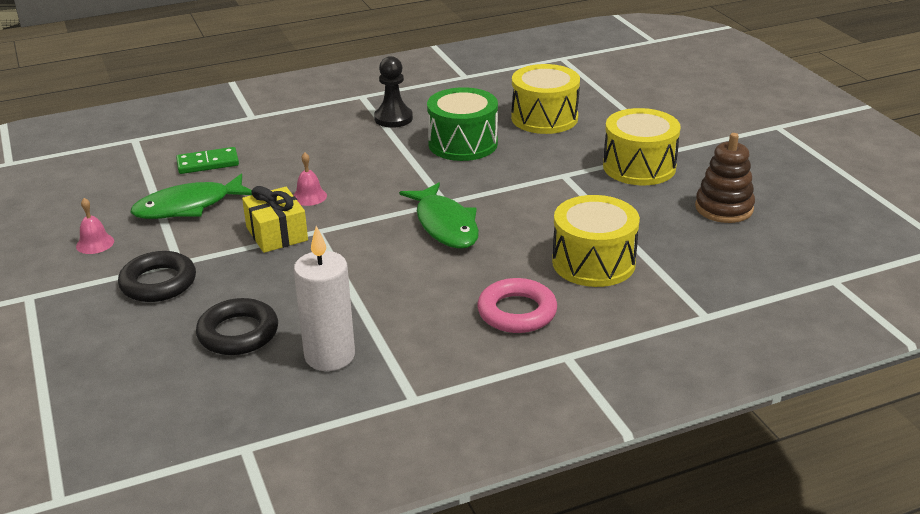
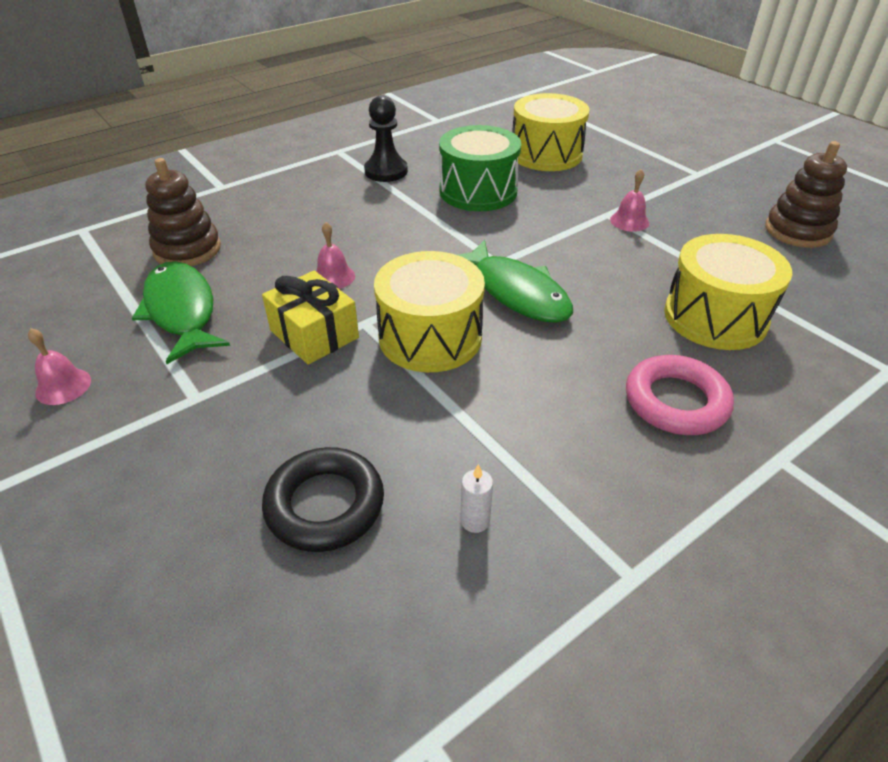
camera: 15 degrees left, 10 degrees up
(158, 283) = (176, 436): black ring -> none
(188, 206) = (181, 311): green fish -> green fish turned 105 degrees clockwise
(208, 163) = (187, 249): green domino -> brown stacking toy
(330, 356) = (475, 521): white candle -> white candle, size x0.40
(578, 183) = (629, 221): none -> pink bell
(639, 167) = (678, 196): yellow drum -> yellow drum (430, 337)

